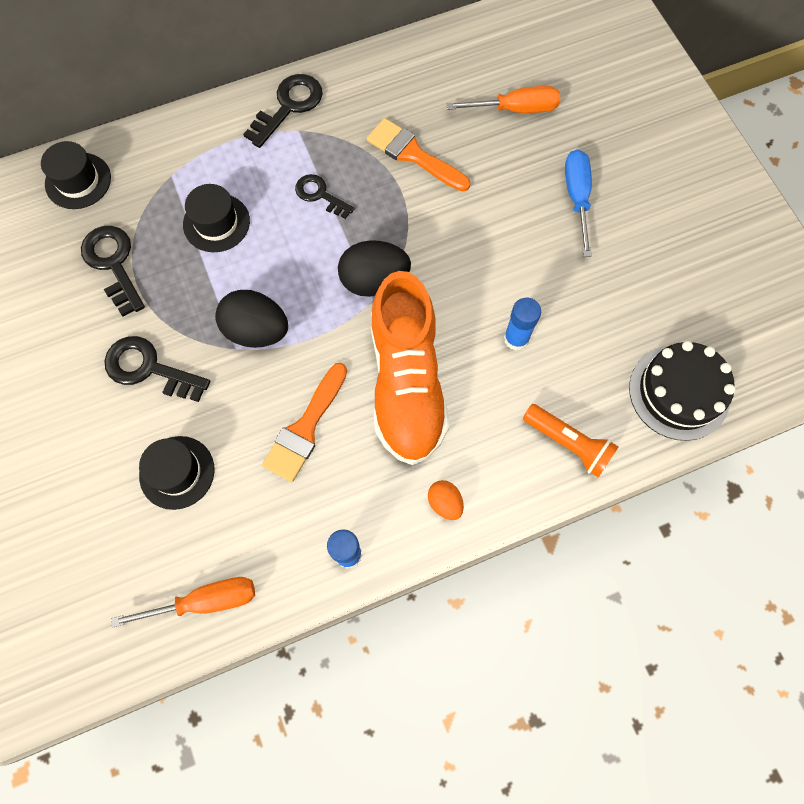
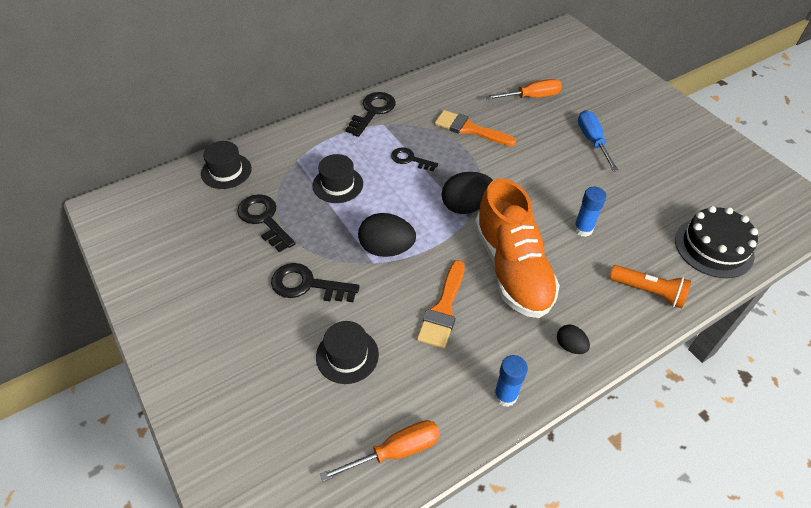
camera: 10 degrees left, 20 degrees down
(445, 503) = (570, 346): orange egg -> black egg

